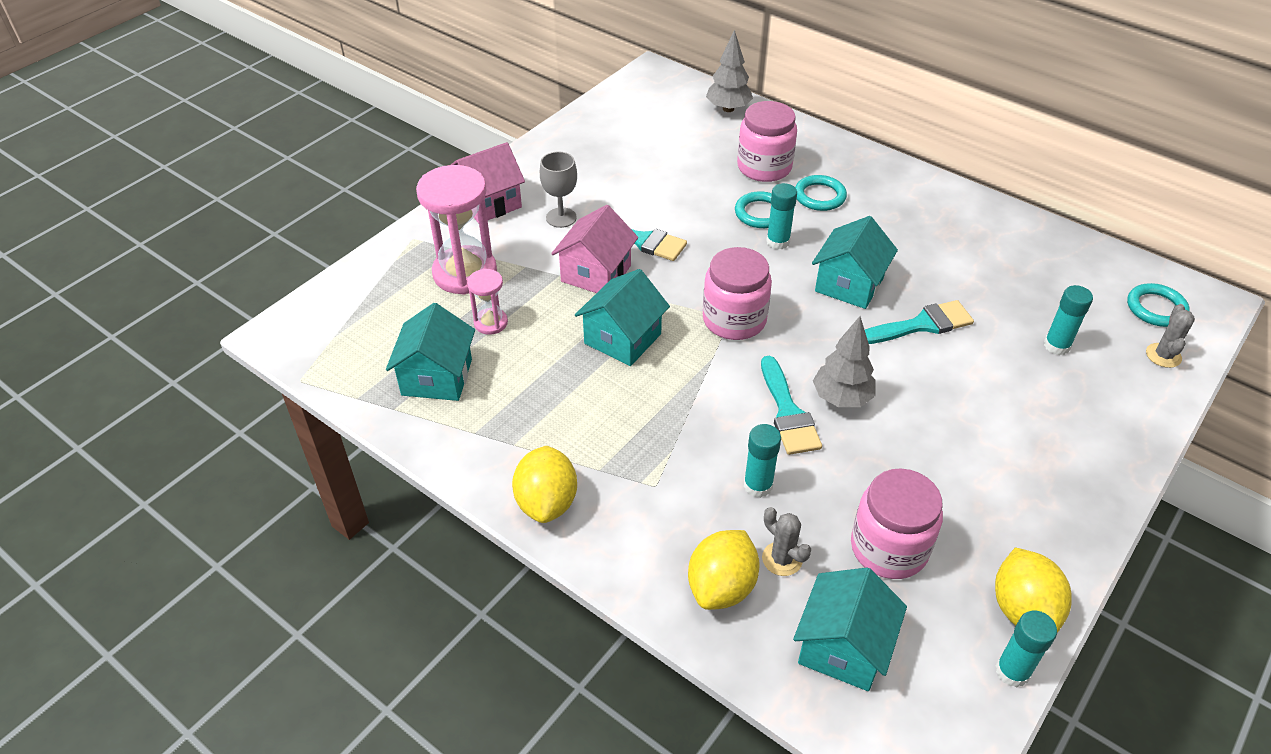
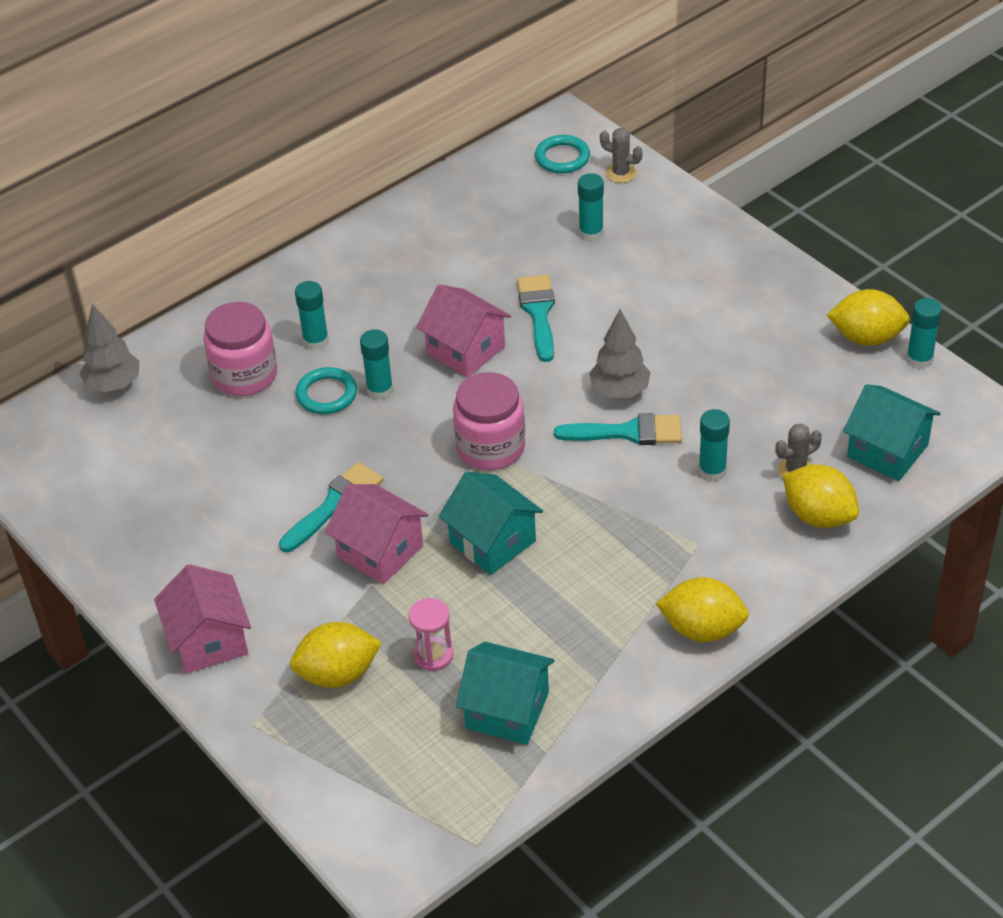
camera: 75 degrees left, 0 degrees up
(465, 273) = (338, 674): pink hourglass -> yellow lemon
(561, 217) = (267, 572): grey goblet -> none
(819, 196) = (316, 341): turquoise ring -> turquoise glue stick
(849, 284) = (465, 350): turquoise house -> pink house
(889, 548) = (795, 400): pink jar -> none

